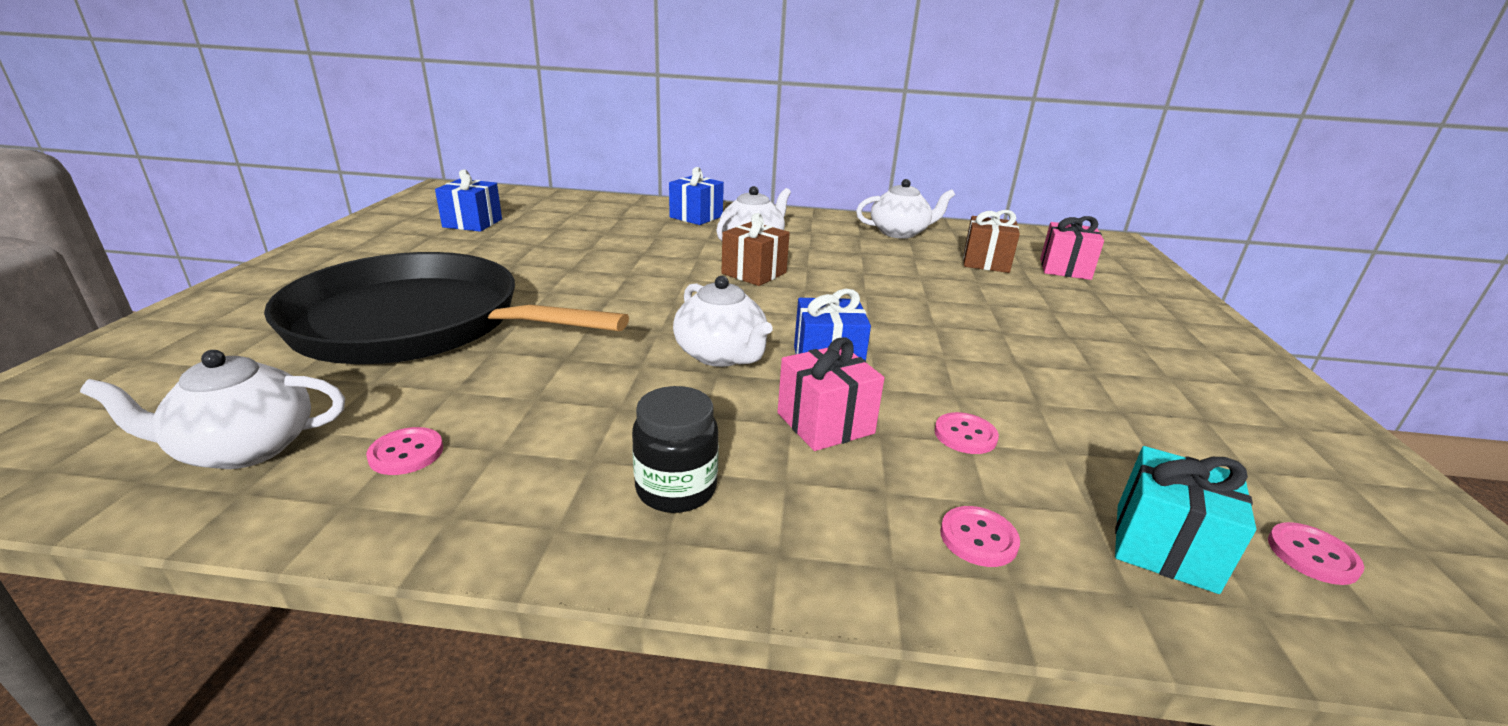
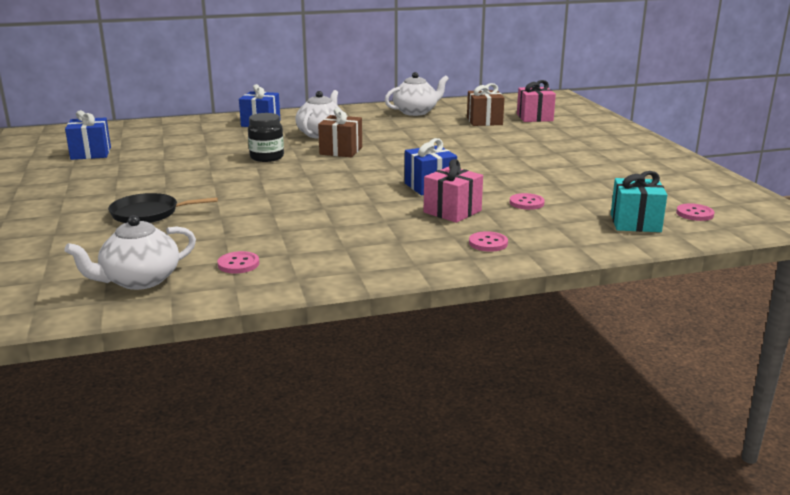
camera: 20 degrees left, 5 degrees down
(417, 323) = (148, 213): black pan -> black pan, size x0.42
(676, 489) = (401, 248): black jar -> black jar (267, 157)
(721, 355) = (366, 194): white teapot -> none
(978, 538) = (556, 236): pink button -> pink button (488, 243)

